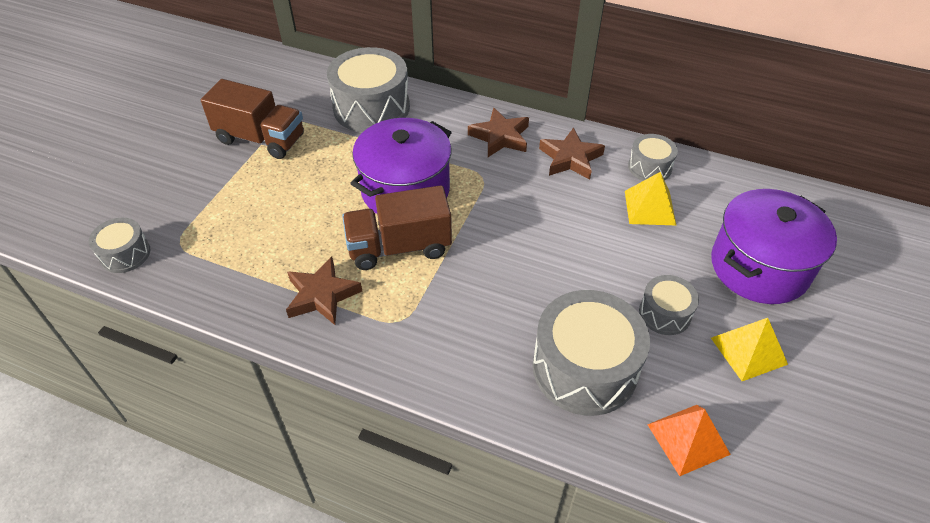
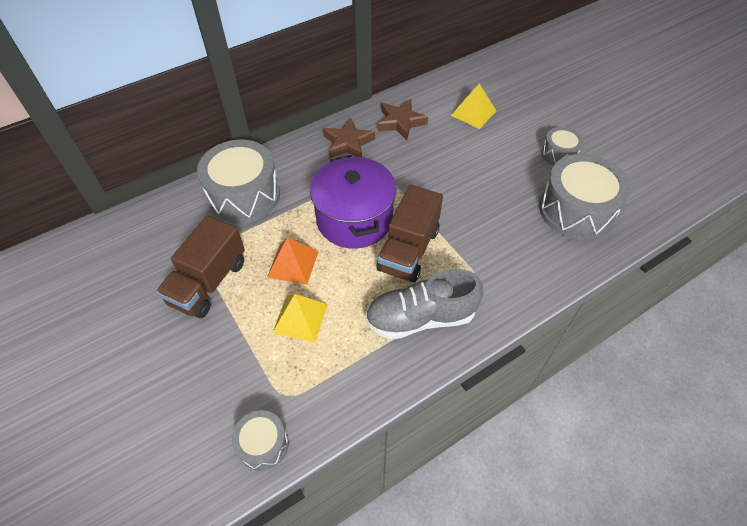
camera: 55 degrees left, 5 degrees up
(261, 139) = (208, 282): brown truck -> brown truck turned 150 degrees clockwise
(322, 295) = (420, 318): brown star -> grey shoe
(649, 167) = (440, 93): grey drum -> none
(688, 439) = (649, 195): orange pyramid -> orange pyramid (293, 264)
(749, 351) = (606, 137): yellow pyramid -> yellow pyramid (300, 318)
(759, 267) = (552, 98): purple pot -> none

